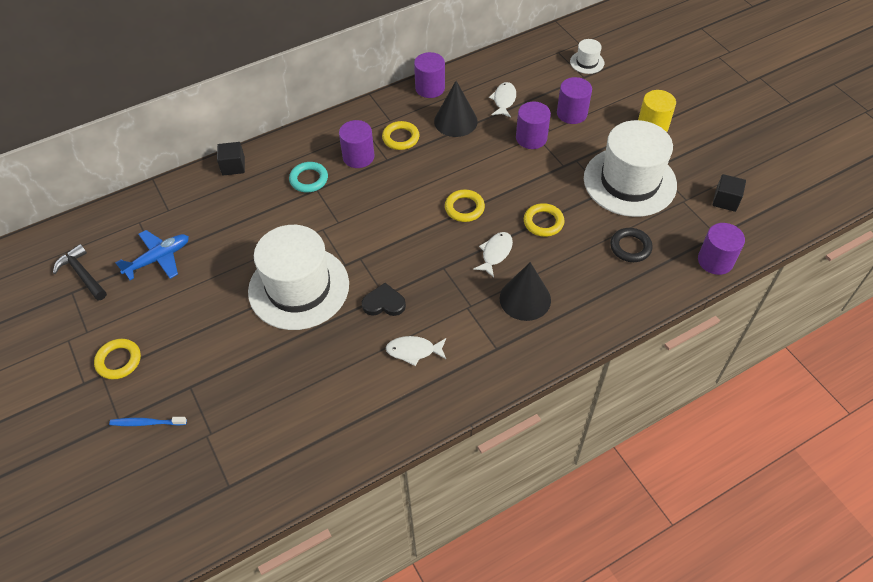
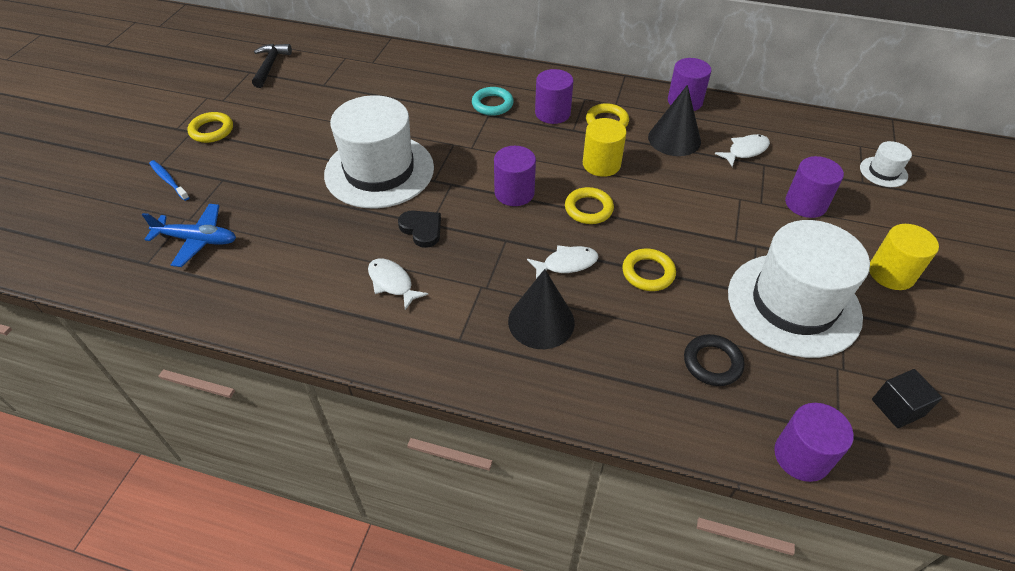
camera: 45 degrees right, 5 degrees down
(158, 259) = (323, 87): blue plane -> blue plane (197, 240)
(233, 166) = (452, 62): black cube -> none
(434, 171) = (601, 164): none -> yellow cylinder
(531, 138) = (732, 197): purple cylinder -> purple cylinder (514, 193)

